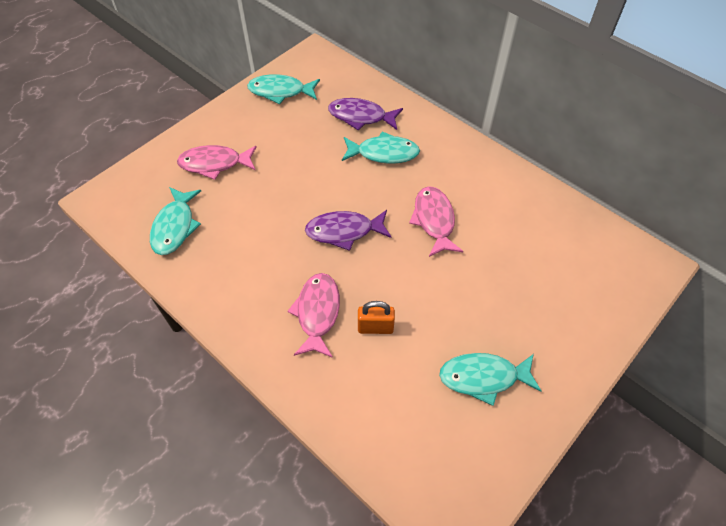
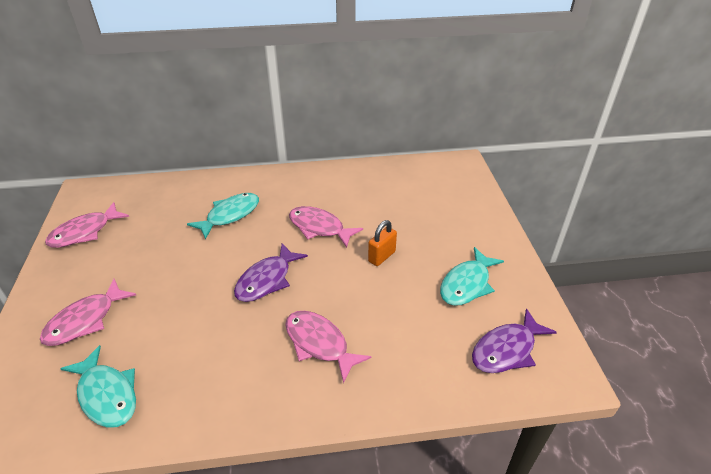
camera: 50 degrees left, 15 degrees down
(280, 91) = (85, 232): turquoise fish -> pink fish
(361, 117) = (181, 206): purple fish -> purple fish (507, 350)
(375, 328) = (370, 316): orange padlock -> orange padlock (381, 256)

